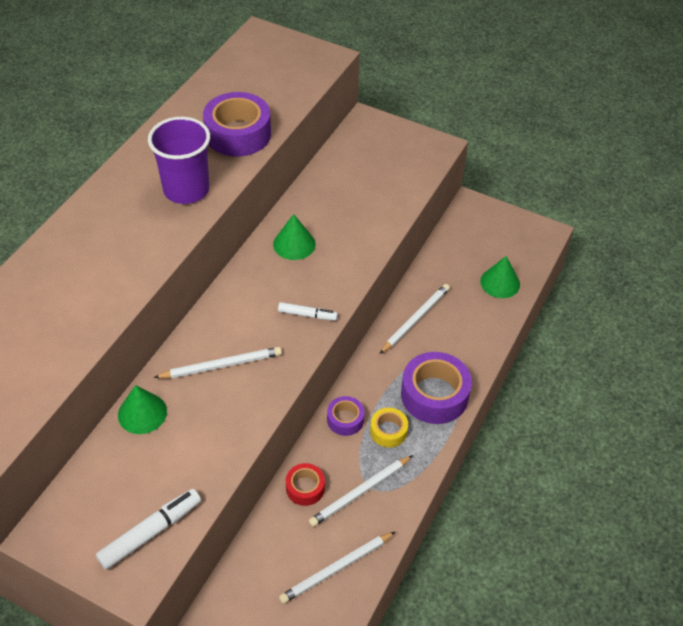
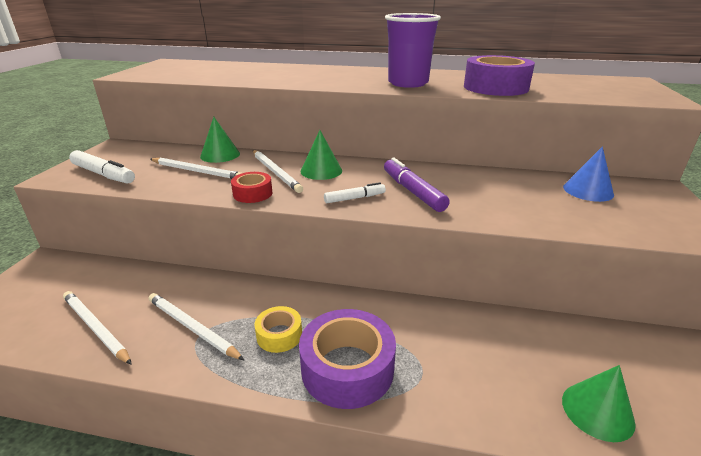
camera: 75 degrees right, 20 degrees down
(294, 244) = (439, 179): green cone -> green cone (321, 171)
(305, 488) = (198, 288): red tape -> red tape (252, 193)
(307, 315) = (355, 198): white marker -> white marker turned 105 degrees counterclockwise
(310, 271) = (412, 191): none -> purple marker
(345, 419) = (286, 299): purple tape -> none
(354, 163) = (588, 190): none -> blue cone
(415, 319) = (456, 328): white pencil -> white pencil (197, 171)

